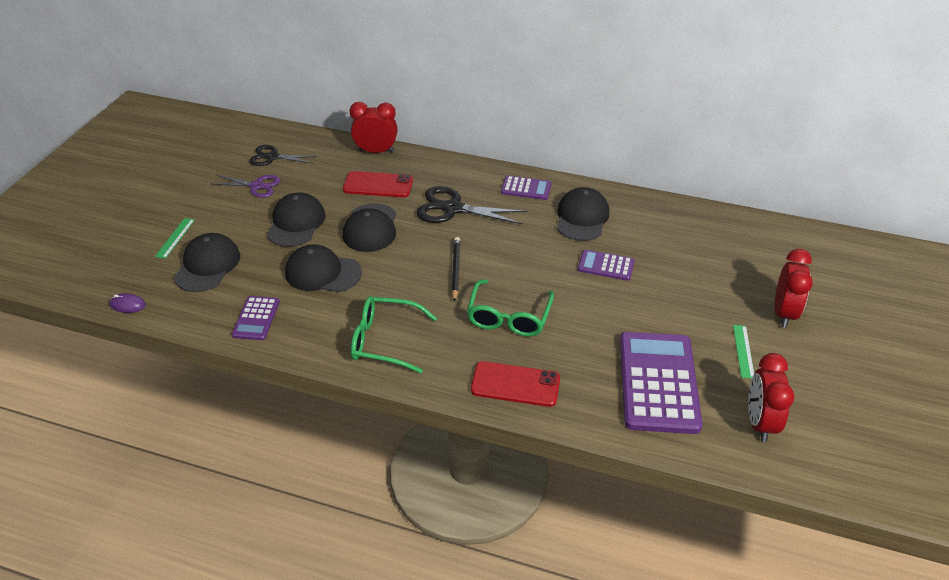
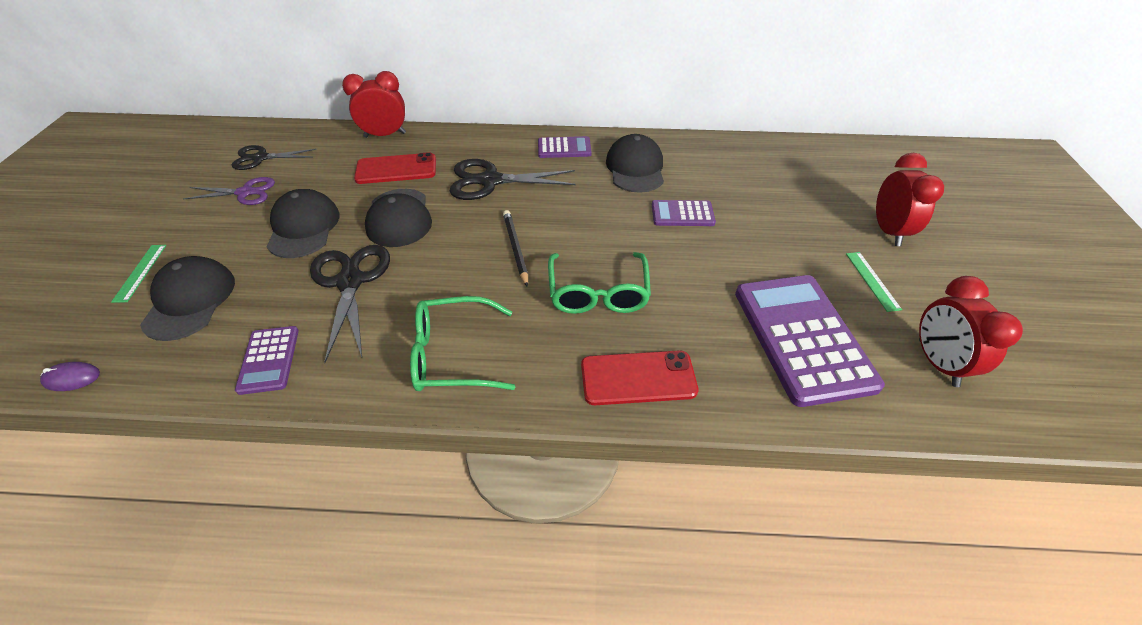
camera: 15 degrees left, 5 degrees up
(323, 273) = (350, 282): black cap -> black scissors

